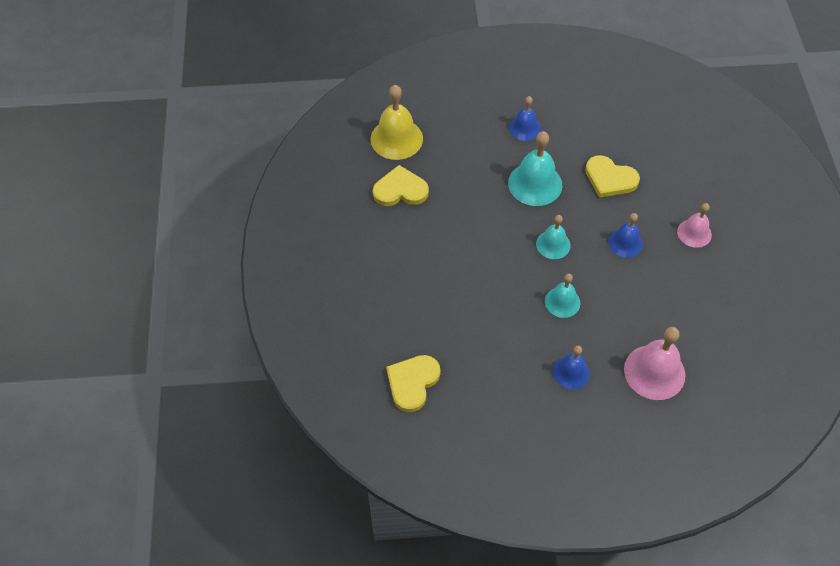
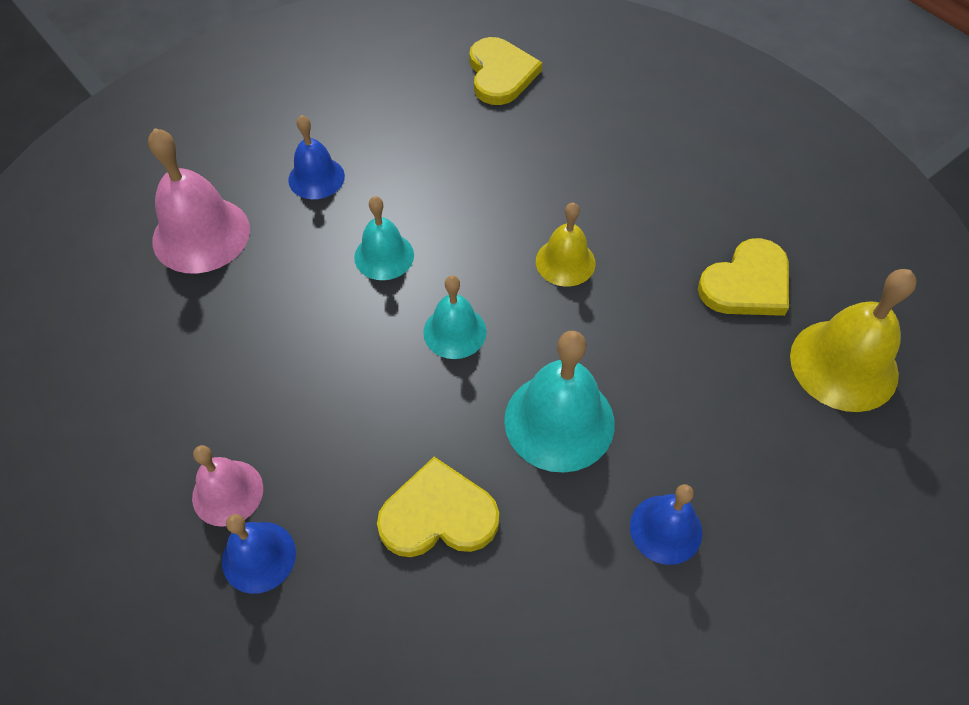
camera: 145 degrees right, 0 degrees up
(474, 247) = (565, 262): none -> yellow bell
(625, 243) = (341, 402): blue bell -> blue bell (259, 557)

